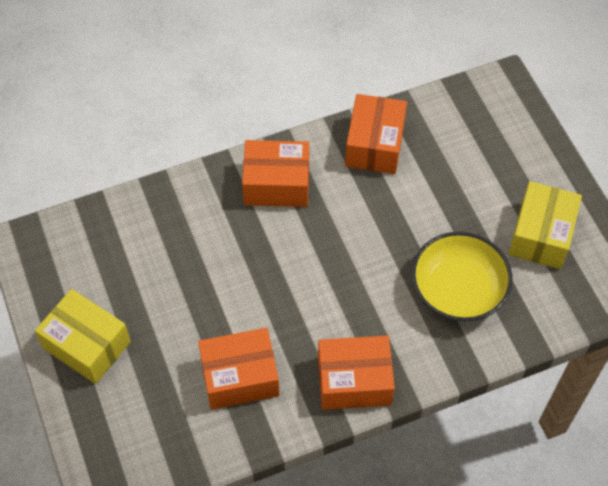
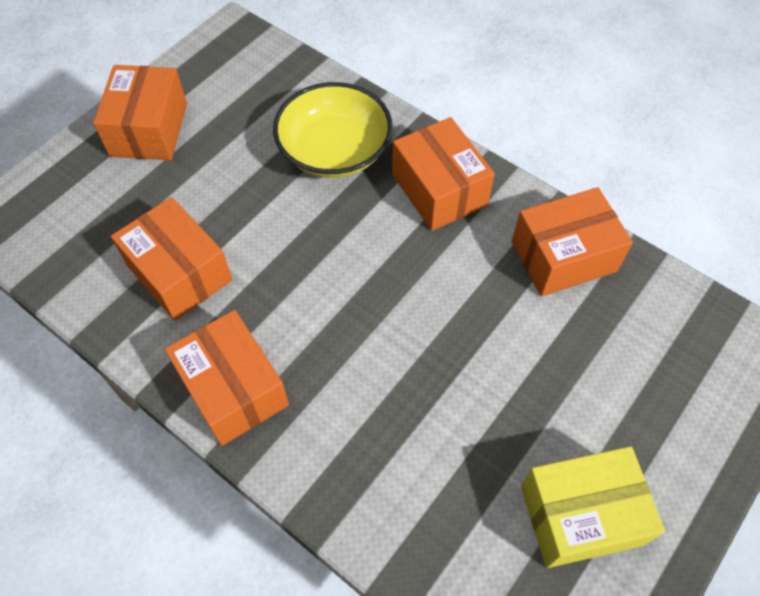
camera: 60 degrees right, 0 degrees up
(87, 345) = (149, 129): yellow box -> orange box
(458, 289) = (428, 446): yellow bowl -> yellow bowl (334, 150)

